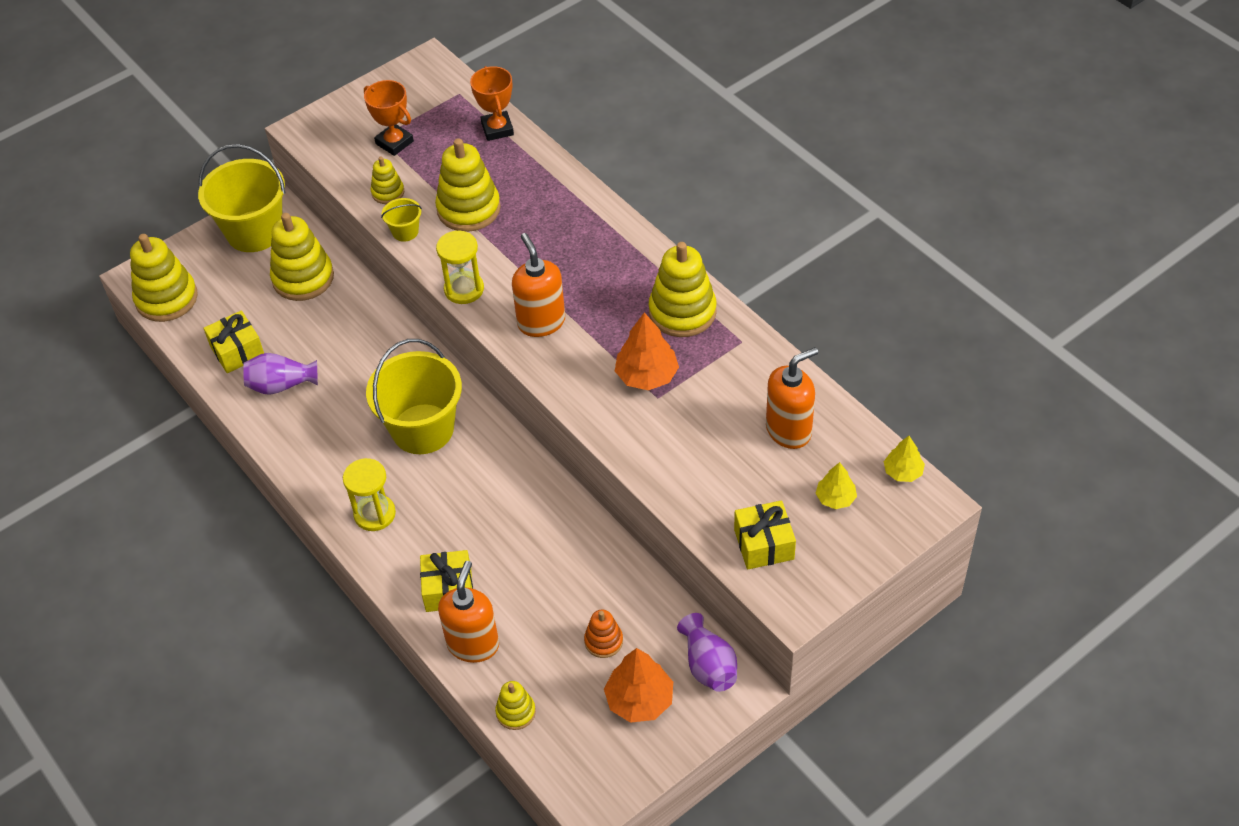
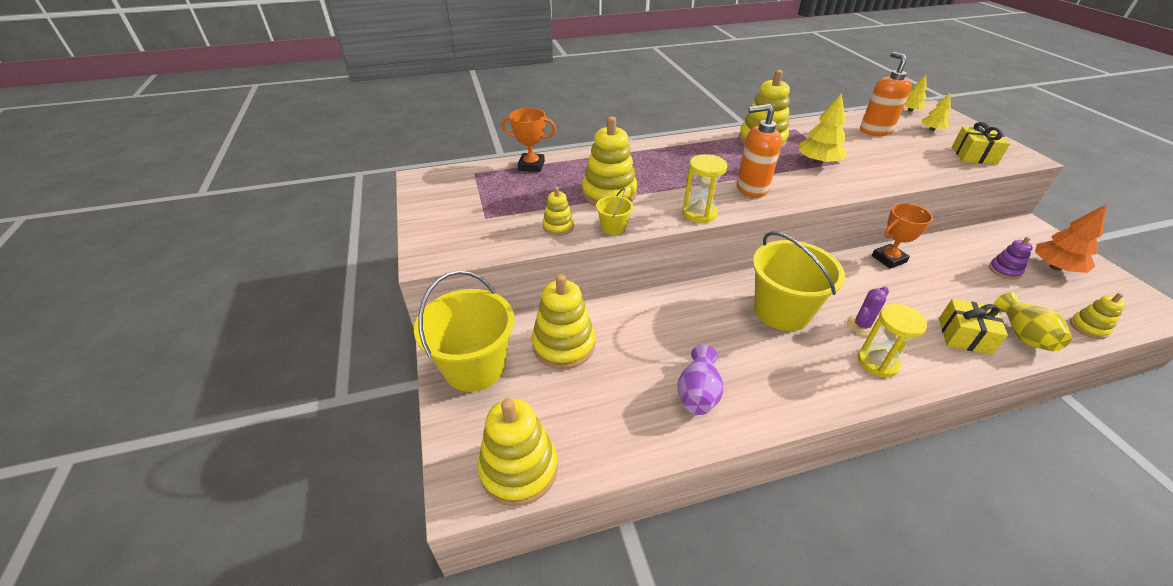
camera: 70 degrees left, 10 degrees down
(237, 351) = (635, 419): yellow gift -> none
(394, 143) = (500, 212): orange trophy -> orange trophy (888, 259)
(427, 498) = (861, 325): none -> purple cactus
(473, 644) = (1022, 335): orange soap dispenser -> yellow vase
(603, 641) = (1004, 270): orange stacking toy -> purple stacking toy
(646, 376) = (818, 162): orange tree -> yellow tree
(708, 665) = (1016, 234): purple vase -> none

